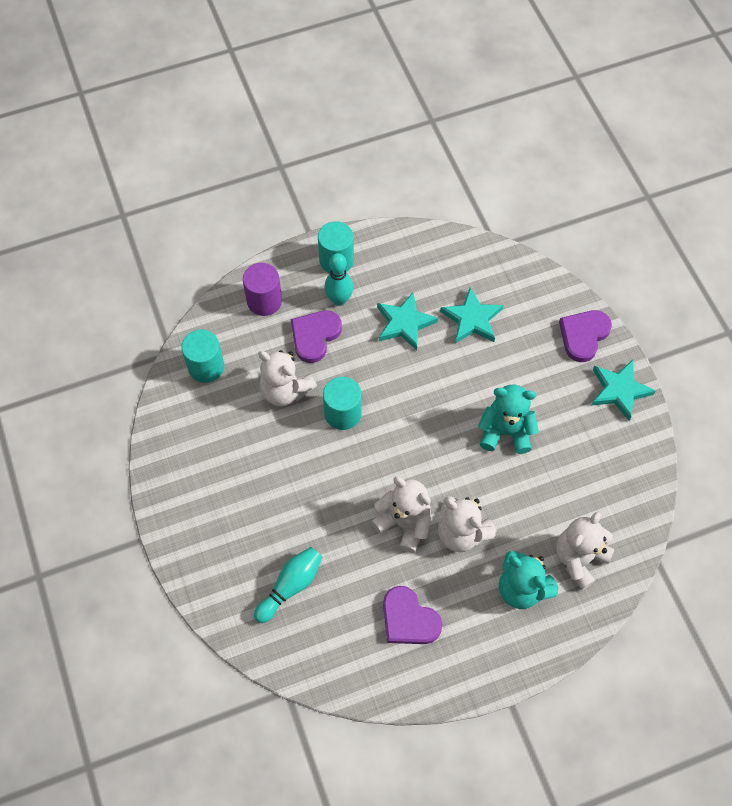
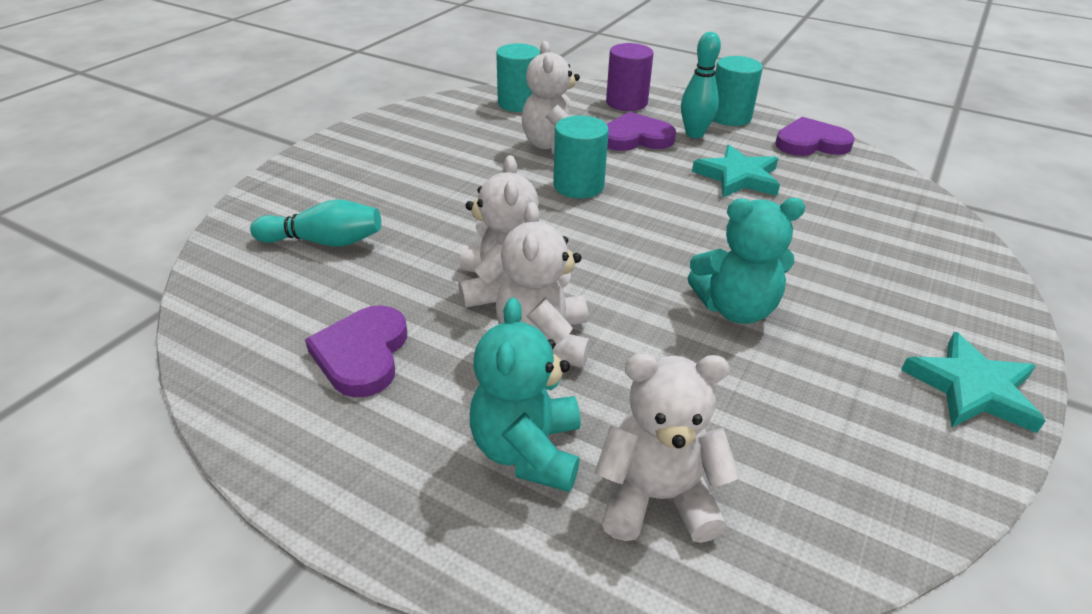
camera: 50 degrees right, 25 degrees down
(472, 319) = (822, 215): turquoise star -> none
(505, 432) = (735, 308): turquoise teddy bear -> turquoise teddy bear turned 120 degrees clockwise
(583, 335) = (971, 310): purple heart -> purple heart (811, 143)

